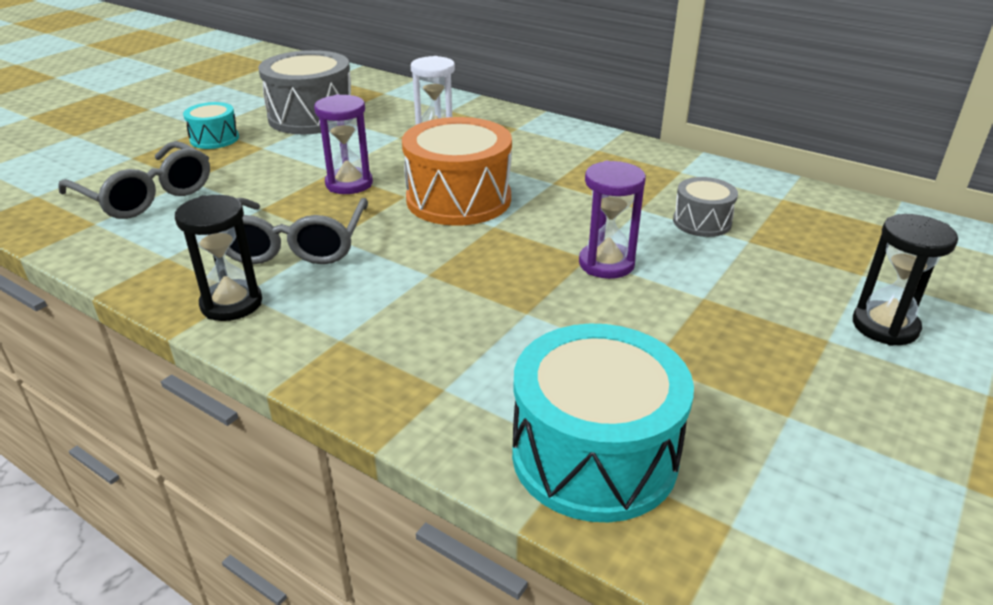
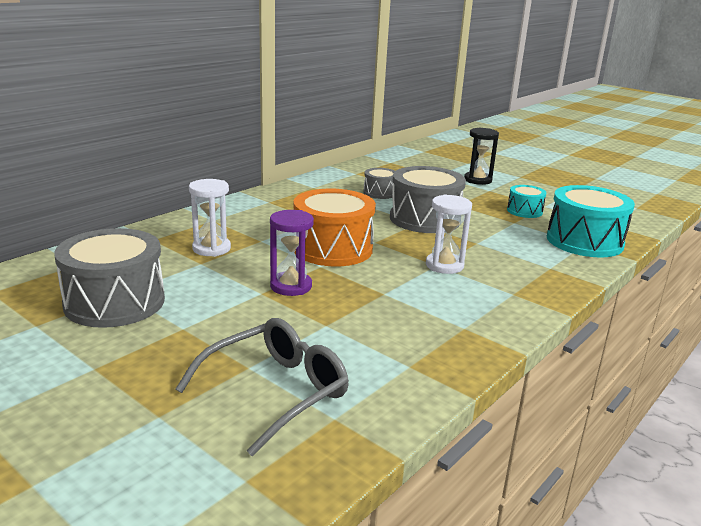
camera: 85 degrees left, 10 degrees down
(214, 139) = (137, 359): turquoise drum -> turquoise drum (524, 211)
(231, 304) = (478, 331): black hourglass -> none
(296, 244) = (393, 308): grey glasses -> none
(427, 280) = (444, 265): none -> white hourglass
(606, 264) = (425, 219): purple hourglass -> grey drum

